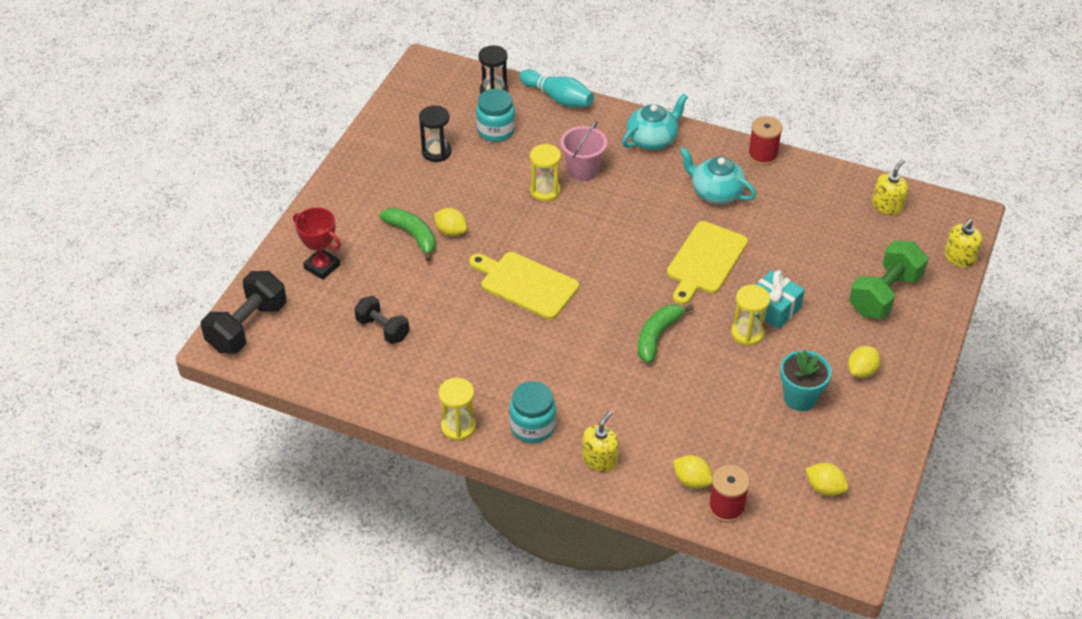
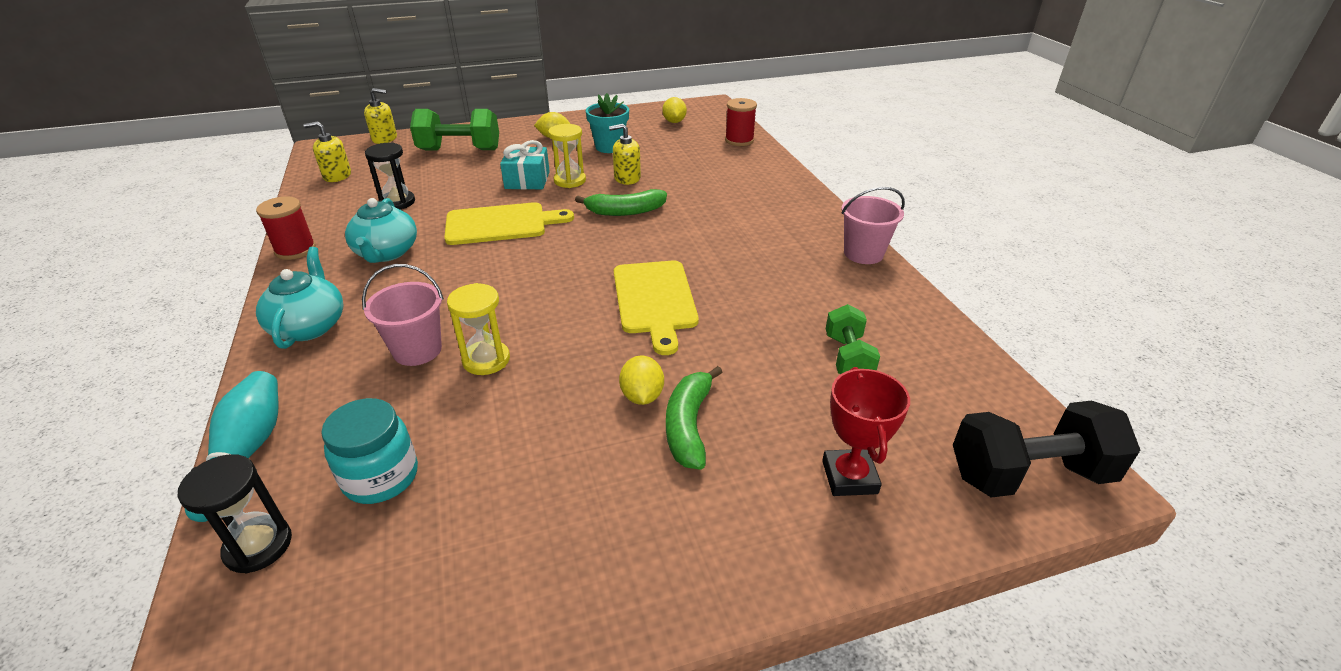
camera: 130 degrees left, 10 degrees down
(382, 329) = (848, 358): black dumbbell -> green dumbbell
(436, 152) = (490, 516): black hourglass -> black hourglass (397, 202)
(458, 427) = (863, 253): yellow hourglass -> pink bucket
(532, 427) = (802, 223): turquoise jar -> none
(599, 459) = (780, 188): yellow soap dispenser -> yellow soap dispenser (627, 178)
(652, 139) = (309, 326): turquoise teapot -> turquoise teapot turned 75 degrees clockwise
(692, 481) = (739, 155): yellow lemon -> none

